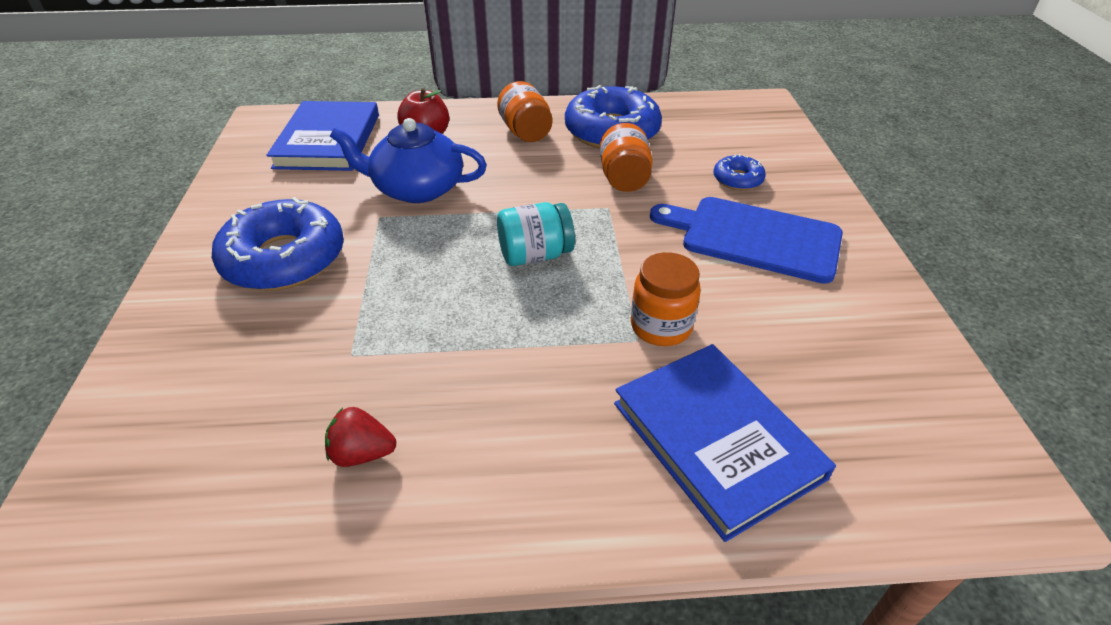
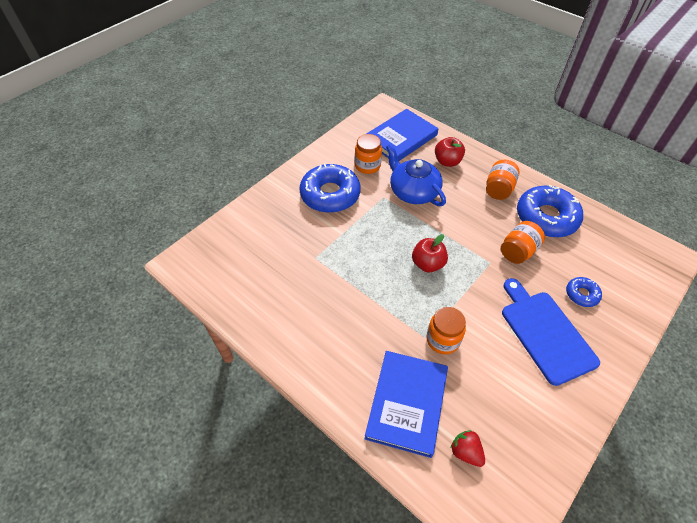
camera: 45 degrees right, 10 degrees up
(310, 194) = (367, 166): none -> orange jar
(362, 453) = (284, 301): red strawberry -> red strawberry (466, 452)
(535, 255) = (427, 264): turquoise jar -> red apple

